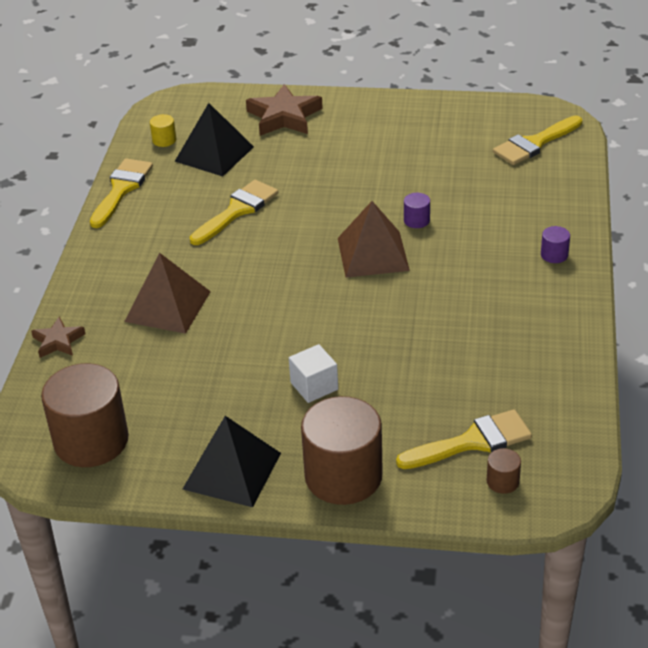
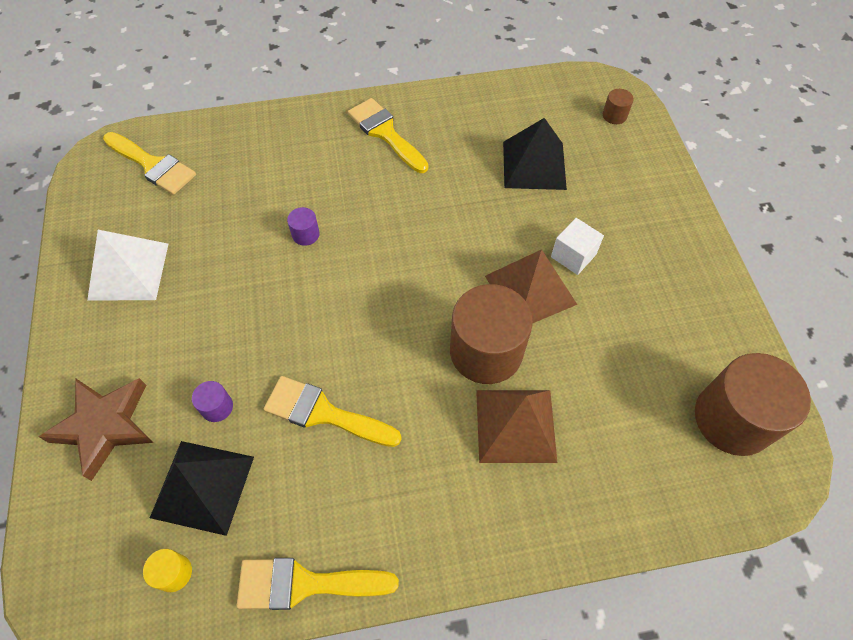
camera: 110 degrees left, 20 degrees up
(58, 341) = (617, 524): brown star -> none
(232, 470) = (700, 286): black pyramid -> black pyramid (534, 165)
(343, 476) = (662, 208): brown cylinder -> brown cylinder (486, 351)
(373, 254) = (370, 258): brown pyramid -> brown pyramid (530, 290)
(418, 128) = (128, 271): none -> white pyramid
(472, 441) = (584, 139): yellow brush -> yellow brush (385, 133)
(554, 255) = (335, 125): purple cylinder -> purple cylinder (217, 407)

